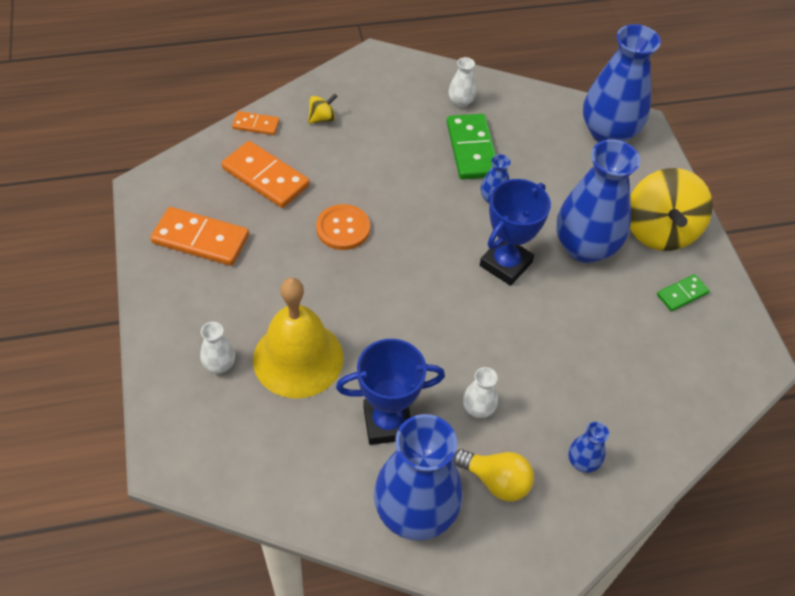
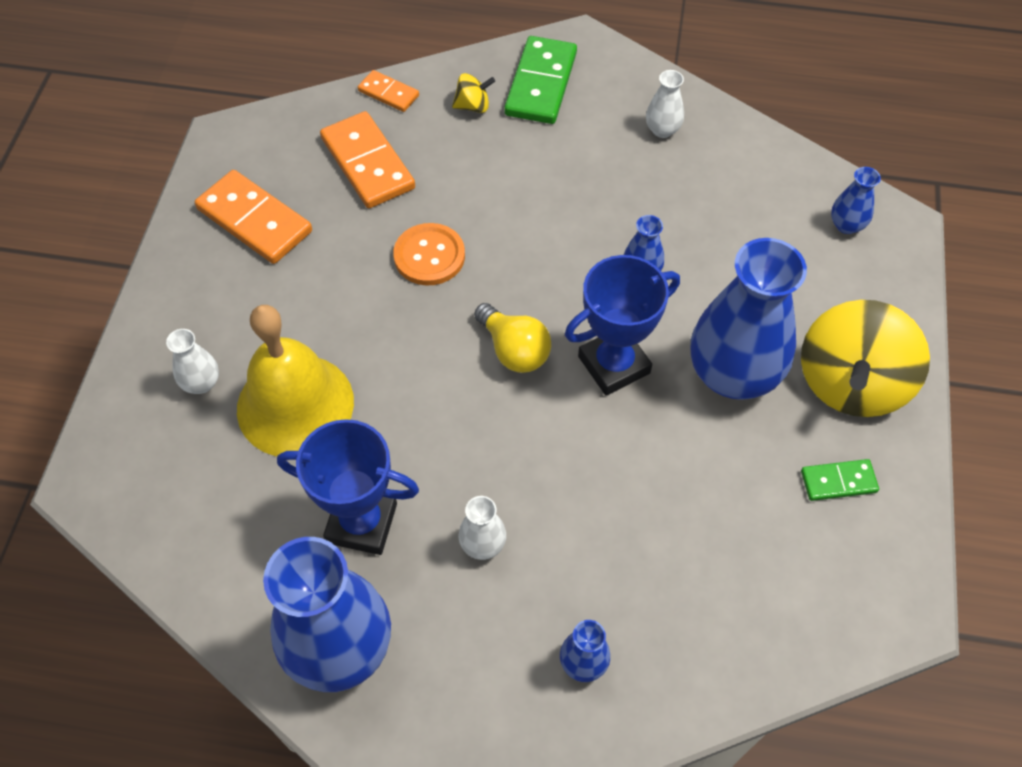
camera: 25 degrees right, 5 degrees up
(472, 149) = (646, 197): green domino -> green domino (541, 84)
(496, 481) = (458, 646): yellow light bulb -> yellow light bulb (514, 350)
(608, 133) = (846, 225): blue vase -> blue vase, size x0.44

